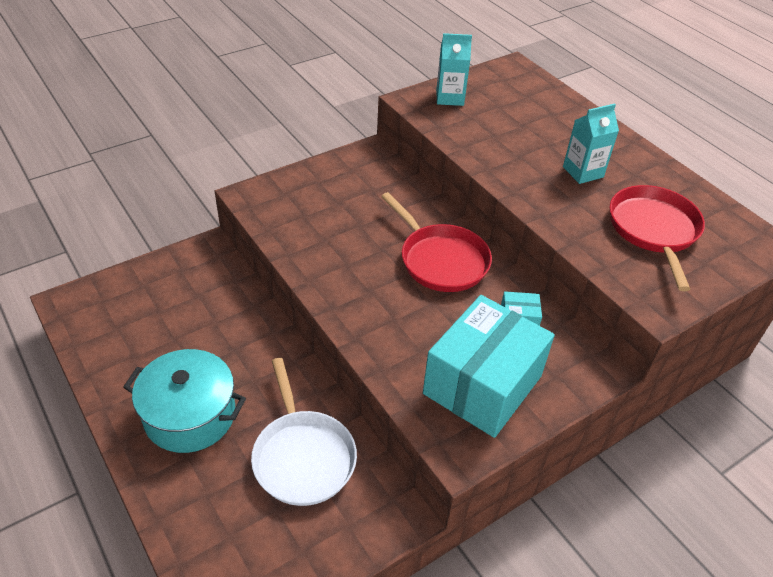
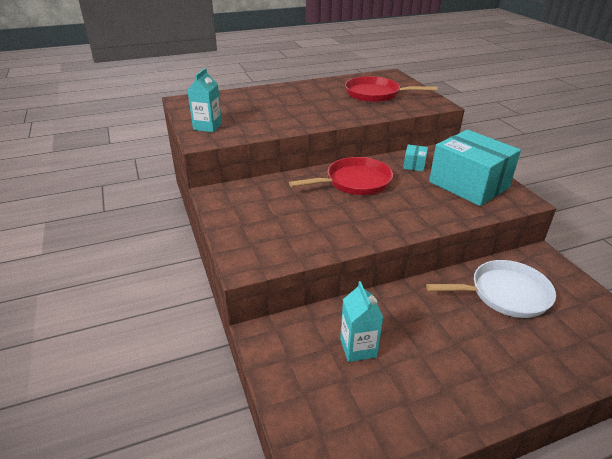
camera: 75 degrees left, 10 degrees down
(190, 415) = (475, 358): turquoise pot -> none
(583, 172) = (317, 101): turquoise carton -> turquoise carton (358, 348)

